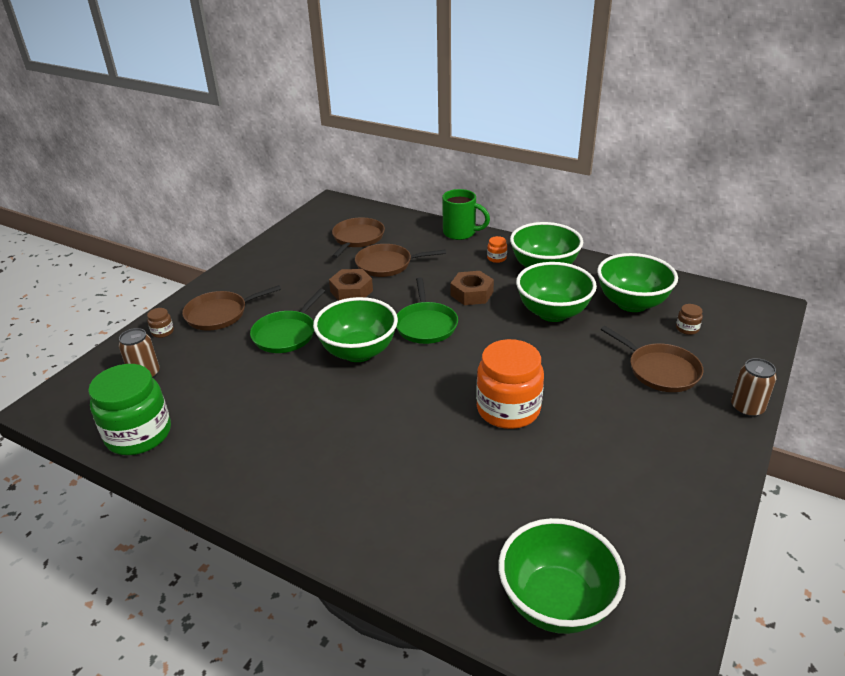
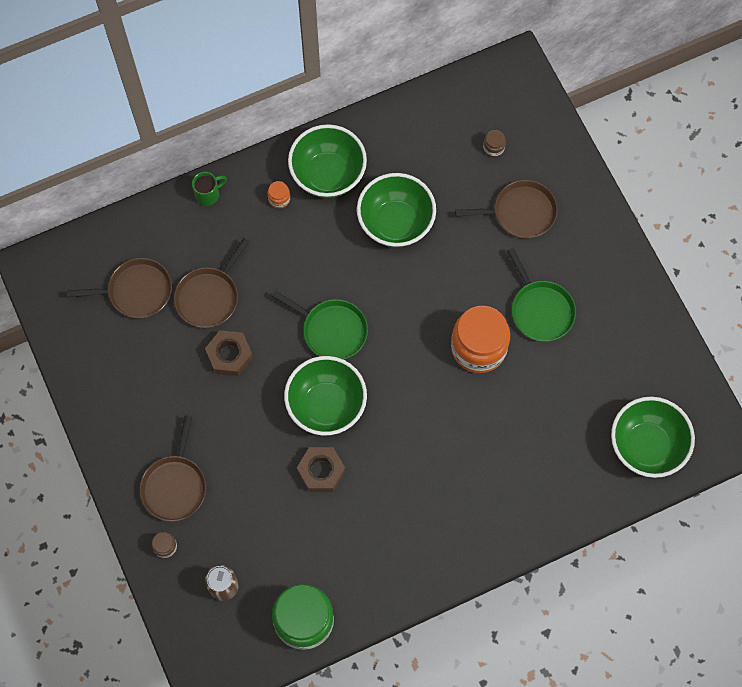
camera: 55 degrees left, 35 degrees up
(286, 334) = (254, 447): green pan -> green pan (540, 310)
(357, 238) = (136, 291): brown pan -> brown pan turned 120 degrees clockwise
(460, 233) = (208, 194): green mug -> green mug, size x0.62
(472, 293) = (317, 262): brown nut -> brown nut (321, 471)
(632, 303) = (432, 155): green bowl -> none
(747, 408) = (597, 197): brown can -> none

